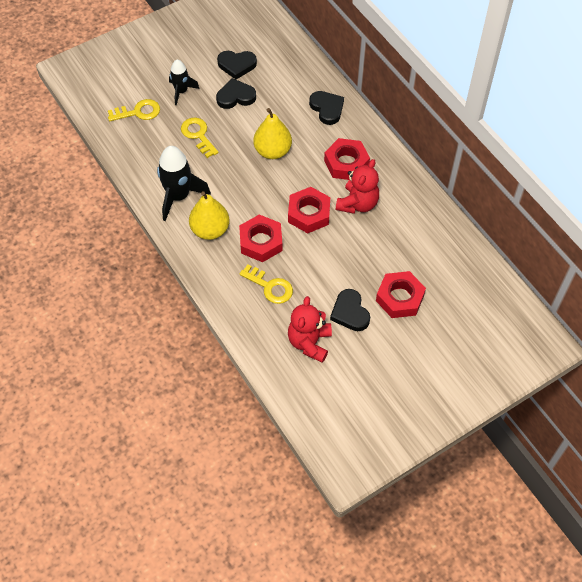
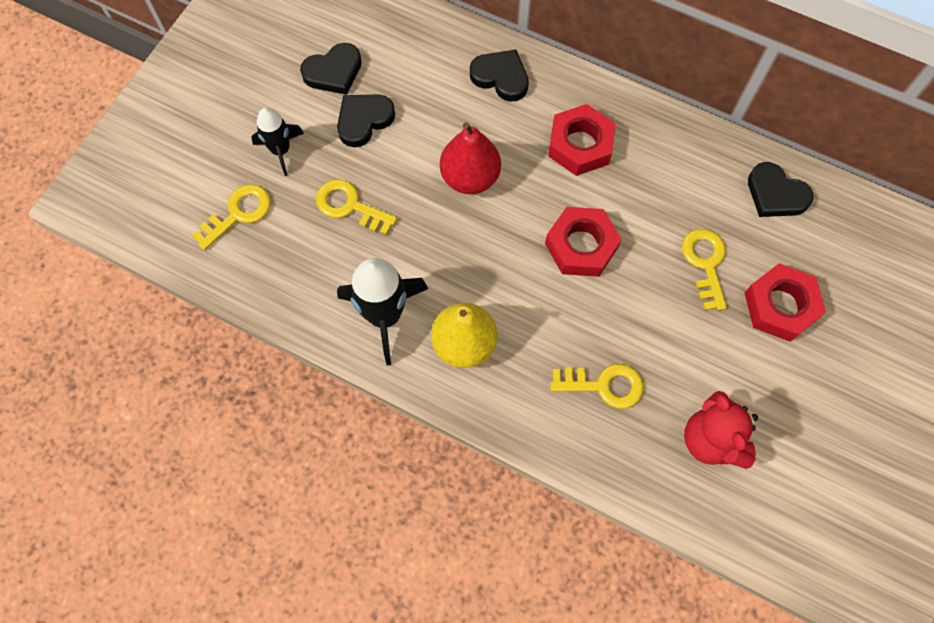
camera: 30 degrees left, 10 degrees up
(261, 242) = (546, 323): red nut -> none
(272, 151) = (470, 177): yellow pear -> red pear
(350, 312) = (733, 364): black heart -> black heart (775, 194)
(357, 203) = (634, 197): red teddy bear -> none
(372, 256) = (705, 263): none -> yellow key

